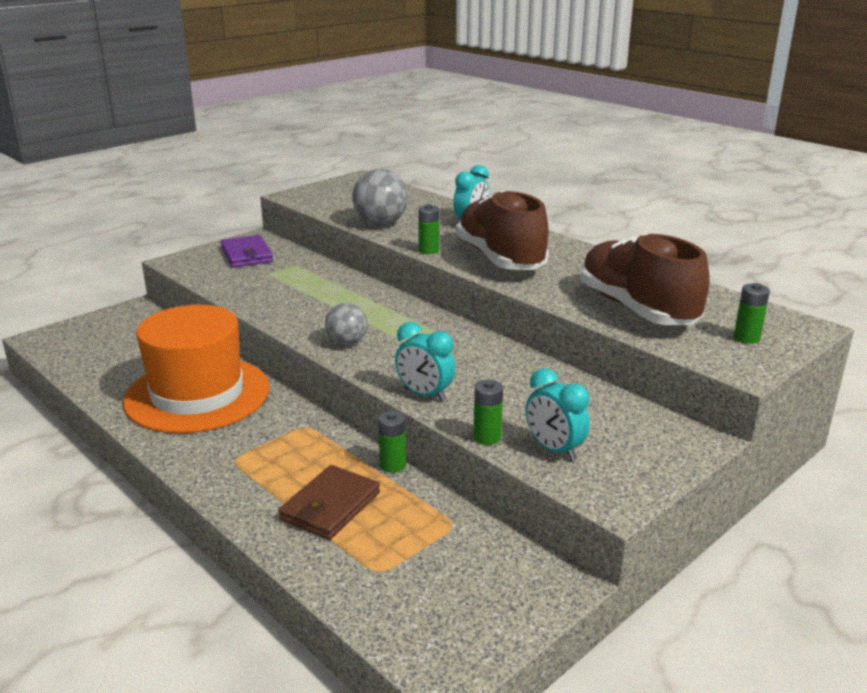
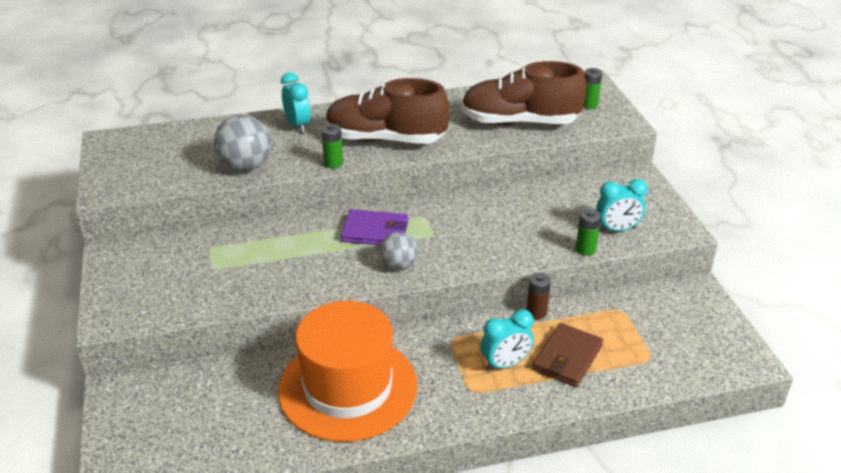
camera: 60 degrees left, 10 degrees up
(247, 255) = (149, 270): purple wallet -> purple wallet (375, 231)
(330, 506) = (567, 358): brown wallet -> brown wallet turned 60 degrees clockwise
(392, 465) = (536, 312): green battery -> brown battery
(425, 395) = (511, 255): turquoise clock -> turquoise clock (505, 364)

